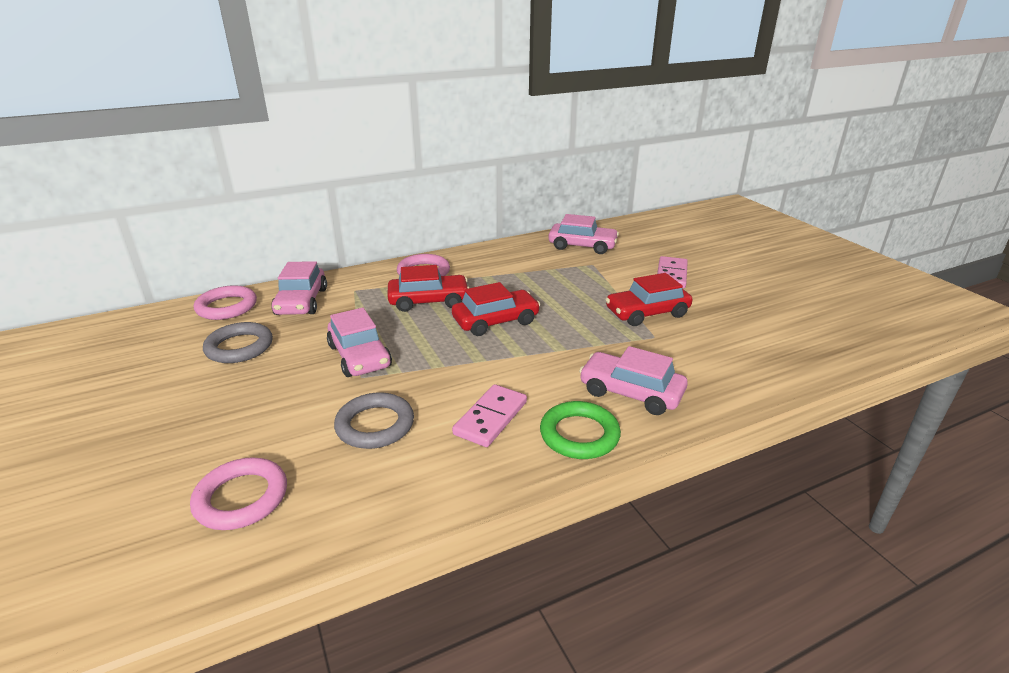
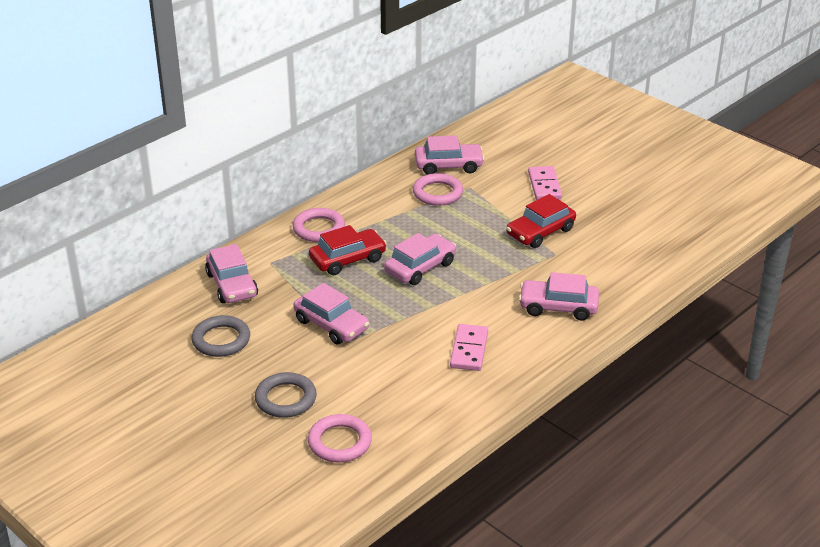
camera: 20 degrees left, 5 degrees up
(227, 307) = (167, 305): pink ring -> pink ring (437, 193)
(375, 425) = (389, 375): grey ring -> grey ring (285, 399)
(495, 321) = (420, 267): red car -> pink car
(579, 434) = (537, 347): green ring -> none

